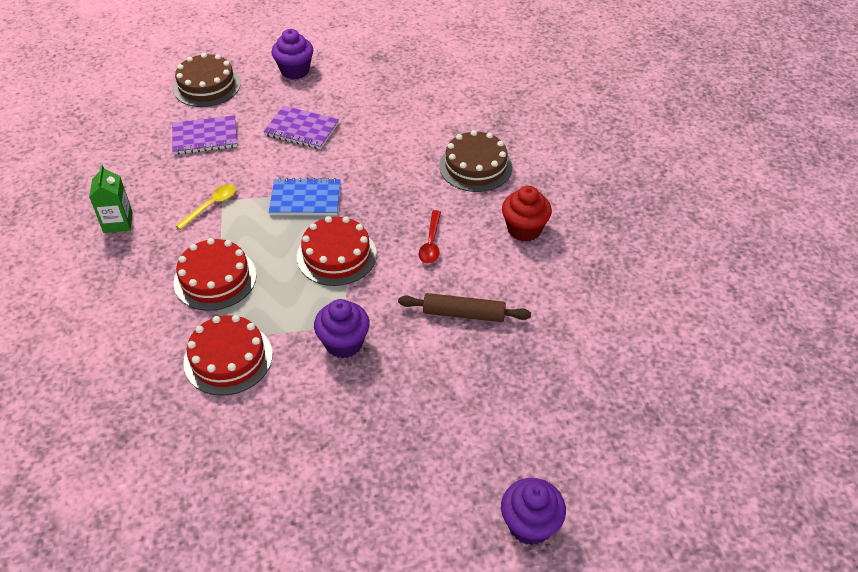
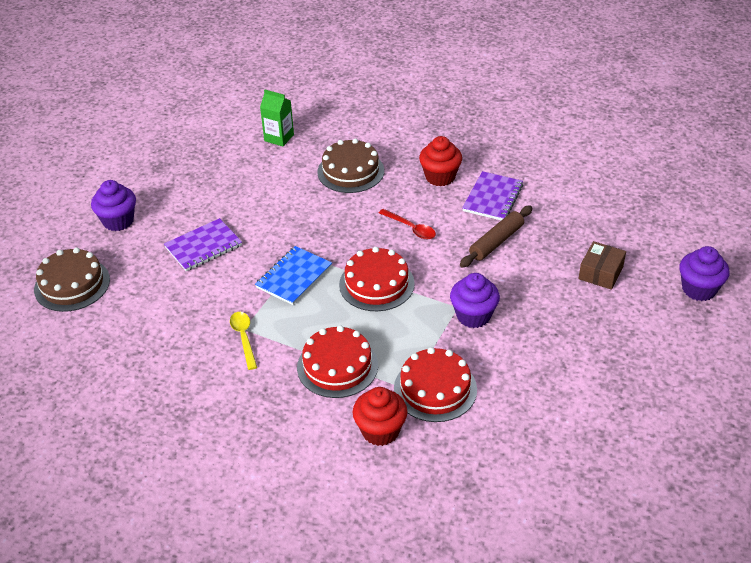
camera: 55 degrees left, 5 degrees down
(118, 222) = (203, 409): green carton -> green carton (279, 138)
(154, 344) = (380, 431): none -> red cupcake
(205, 137) = (146, 311): purple notebook -> purple notebook (492, 198)
(486, 420) = (601, 272): none -> brown box

